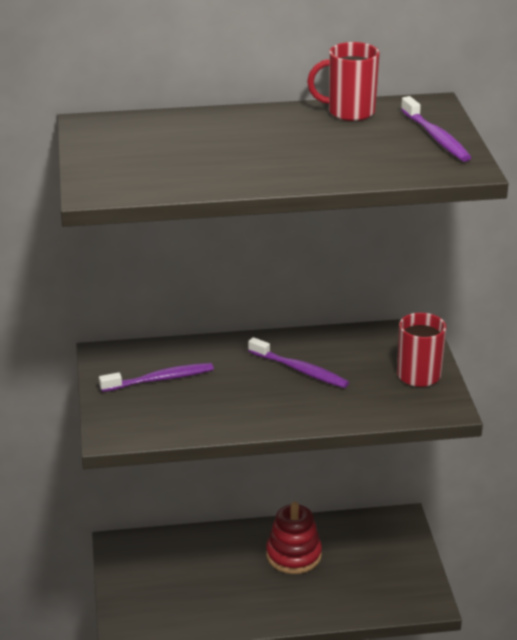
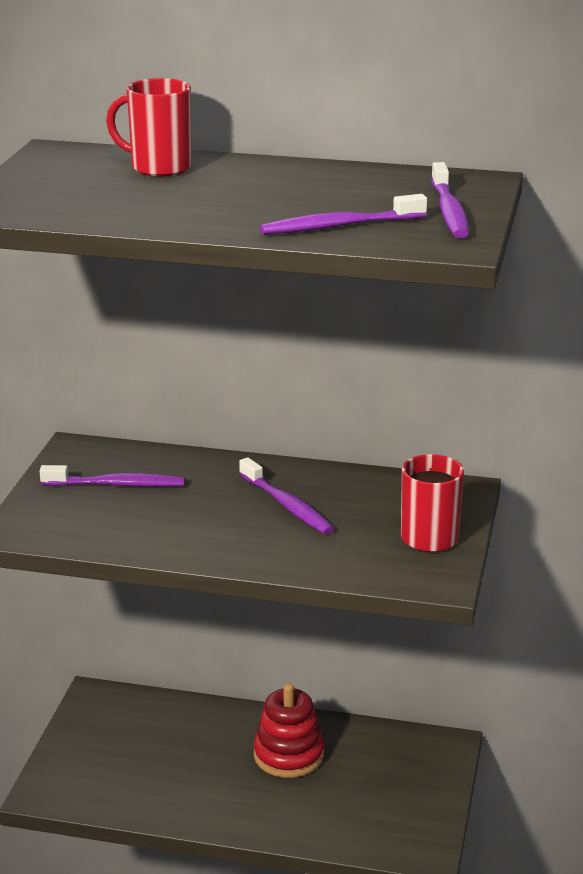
camera: 20 degrees right, 5 degrees down
(349, 112) = (367, 175): red mug -> red mug (159, 168)
(373, 164) = (340, 226): none -> purple toothbrush

